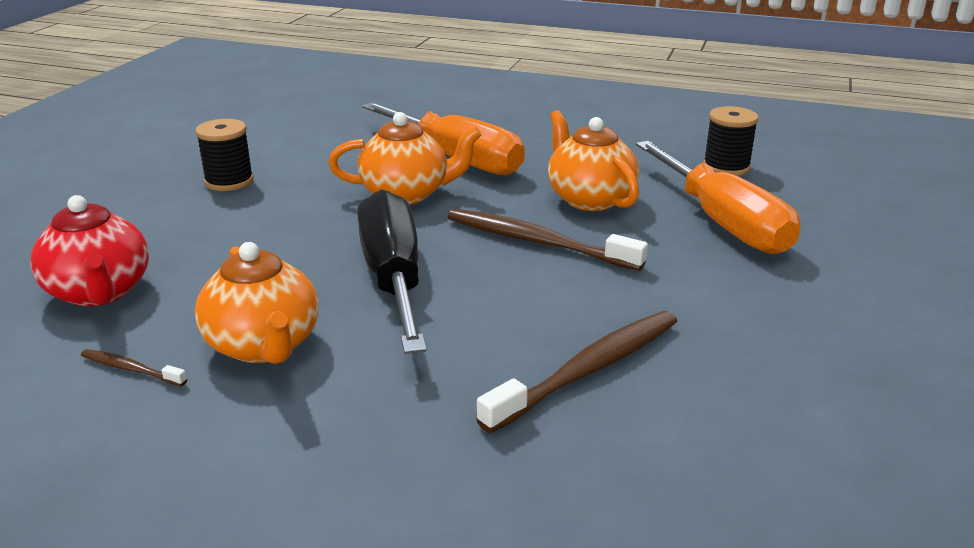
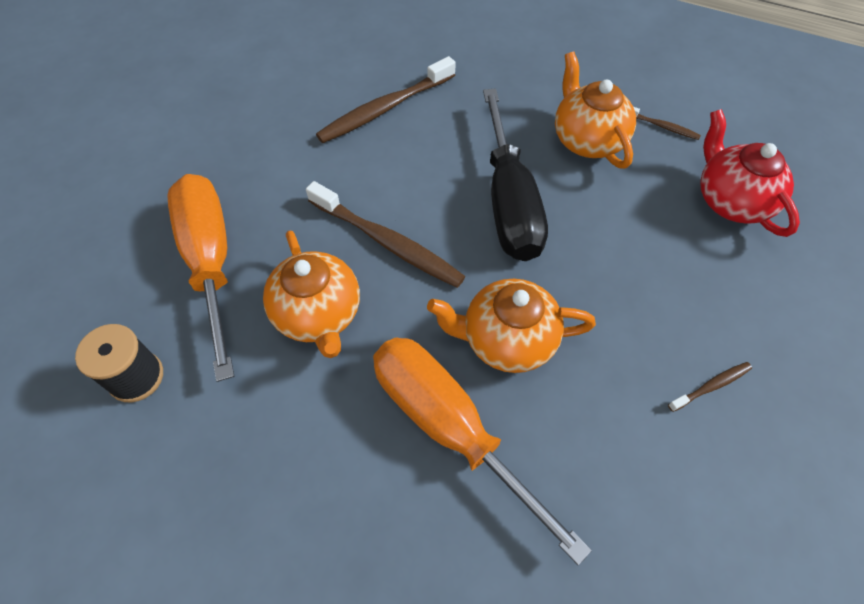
camera: 175 degrees left, 30 degrees up
(229, 181) = (711, 386): black spool -> brown toothbrush

